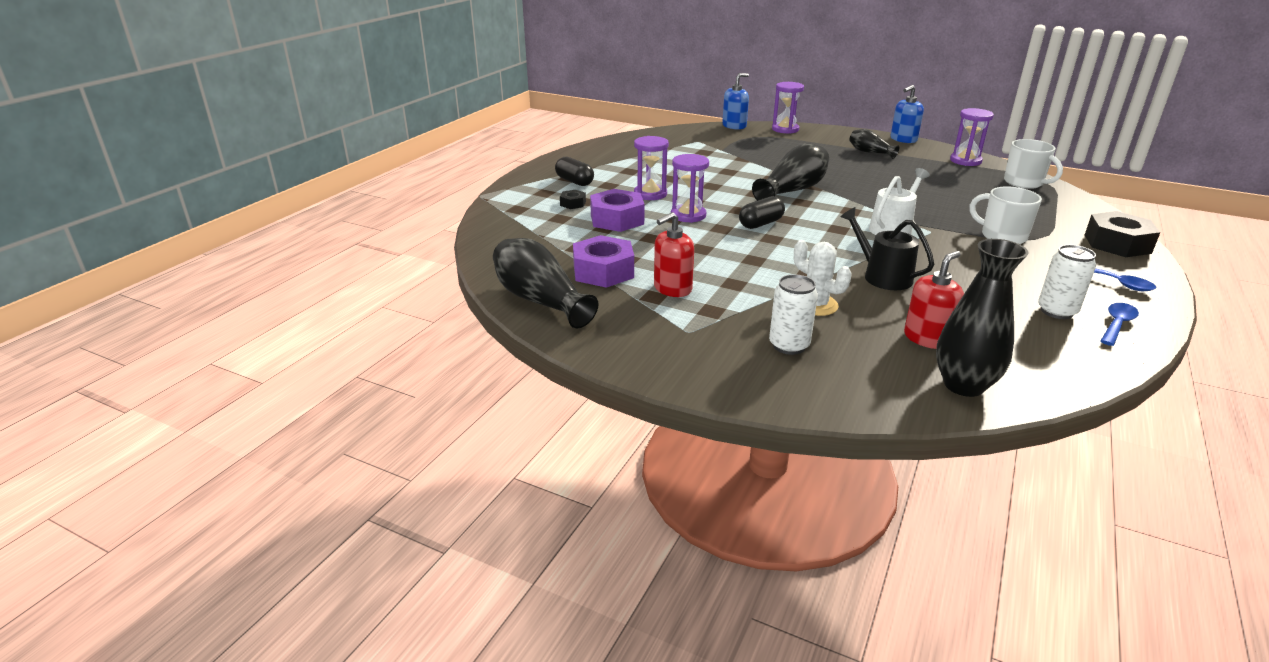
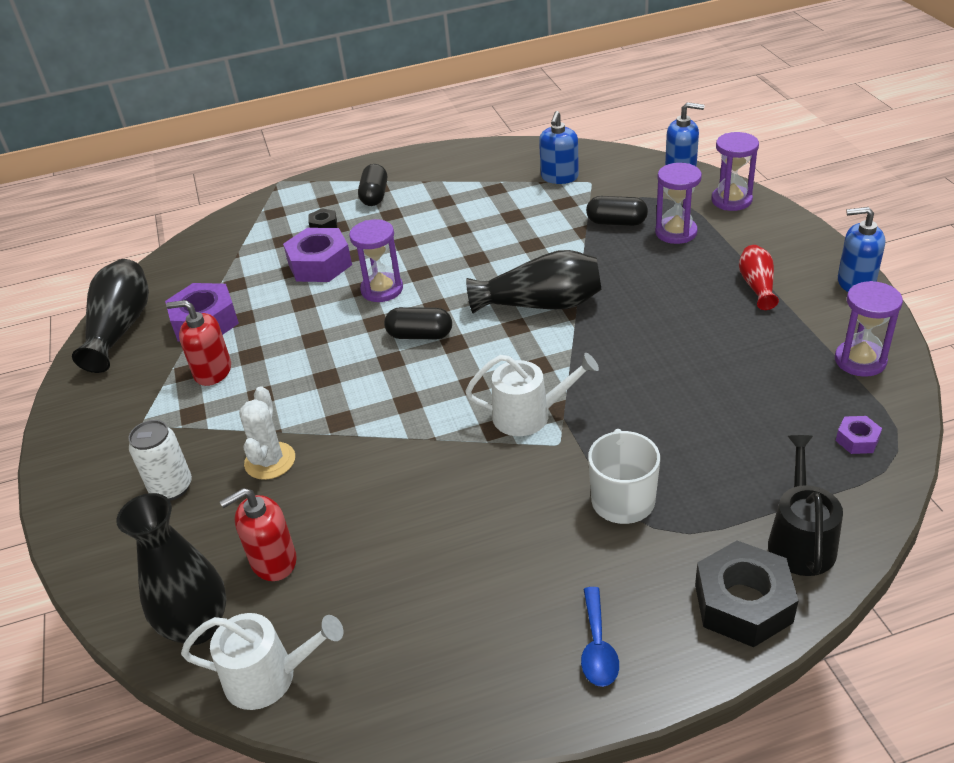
camera: 50 degrees right, 10 degrees up
(650, 194) = (403, 243): purple hourglass -> purple hourglass (676, 232)
(675, 144) = (559, 177): none -> blue soap dispenser
(751, 151) = (616, 222): none -> black capsule
(870, 152) = (757, 286): black vase -> red vase
(882, 276) = (387, 468): black watering can -> black watering can (800, 541)
(927, 338) = (273, 561): red soap dispenser -> red soap dispenser turned 150 degrees clockwise
(1024, 183) = (857, 440): white mug -> purple nut
(1045, 377) = (268, 677): none -> white watering can
(1056, 311) = (447, 626): white can -> none
(1117, 324) = (467, 688): blue spoon -> none

